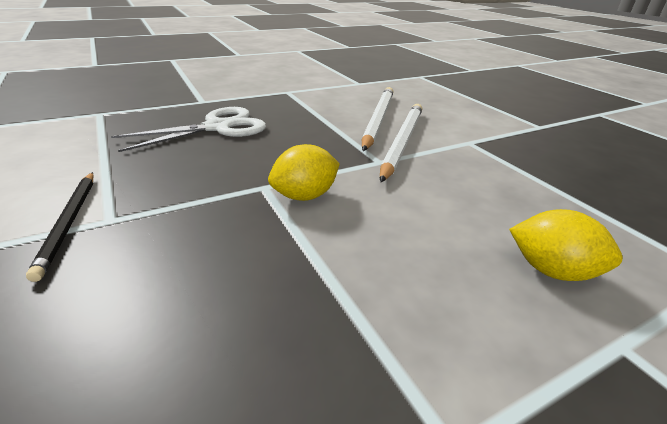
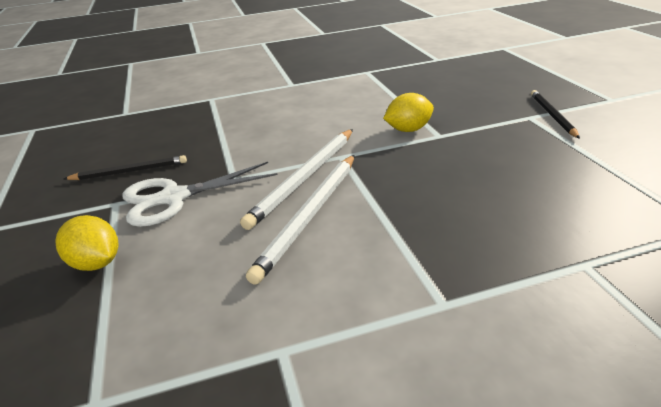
camera: 165 degrees left, 0 degrees up
(217, 127) = (516, 199): white scissors -> white scissors (174, 198)
(552, 270) = (288, 100): yellow lemon -> yellow lemon (96, 263)
(581, 148) = (129, 171): none -> black pencil

